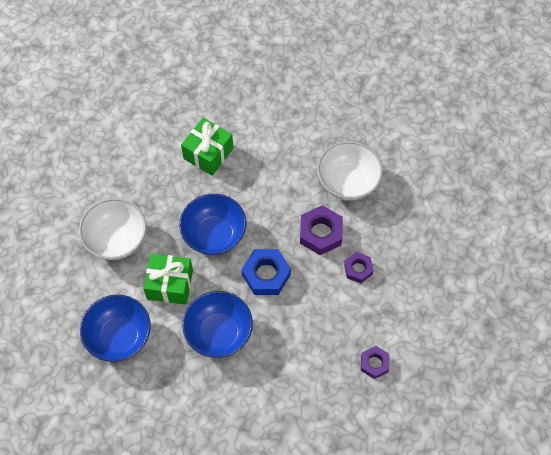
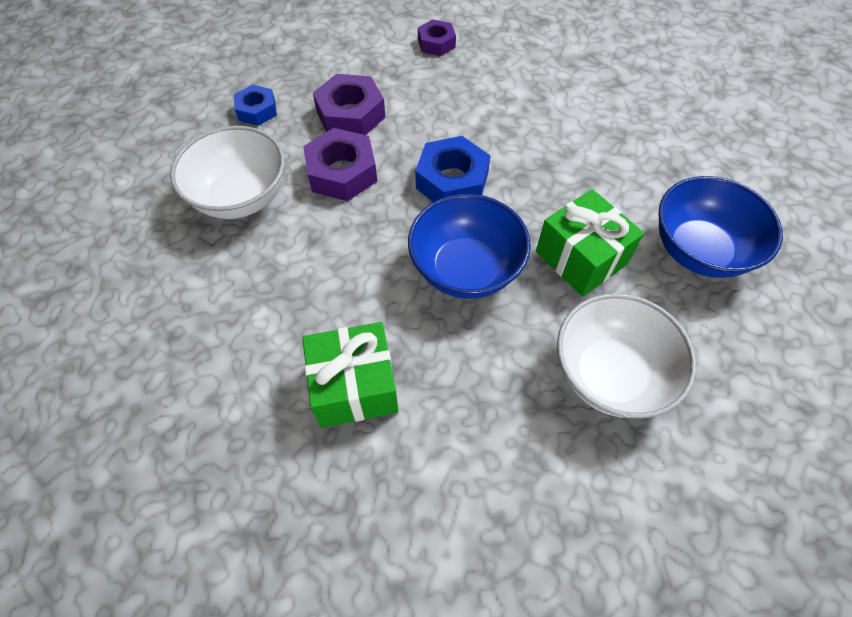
camera: 135 degrees left, 5 degrees down
(219, 333) = (566, 168): blue bowl -> none
(358, 269) = (350, 114): purple nut -> purple nut, size x1.61
(405, 229) = (257, 110): none -> blue nut

